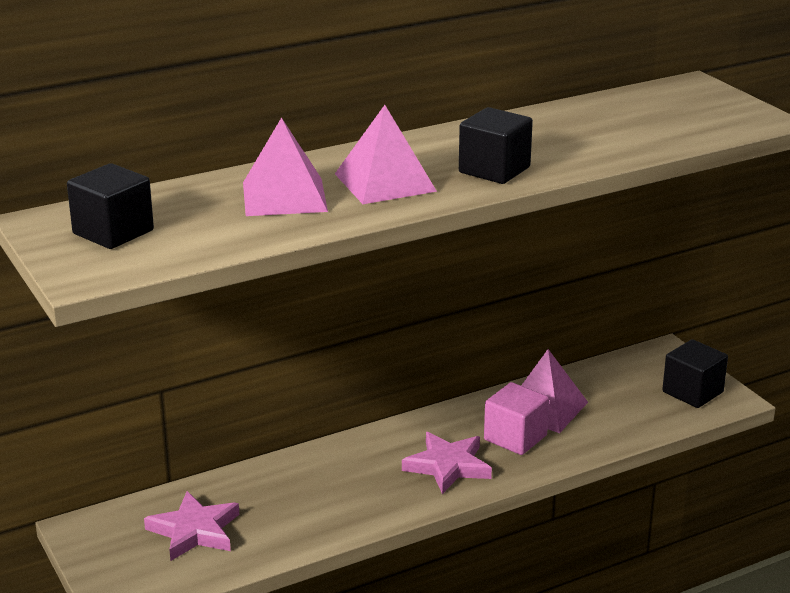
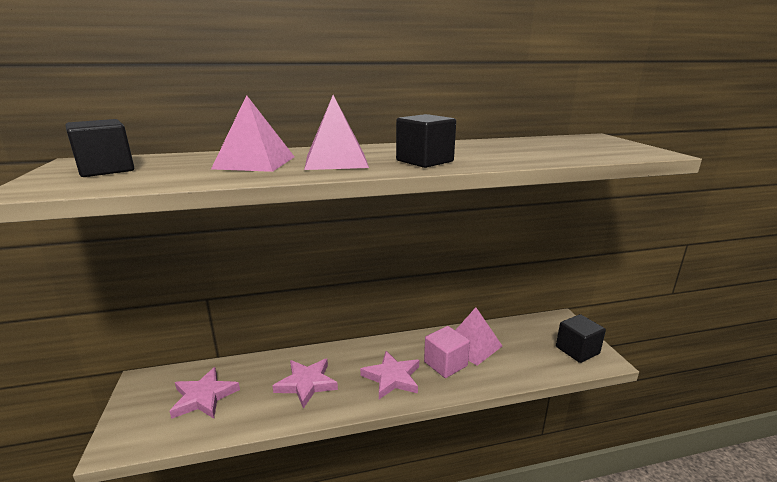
camera: 15 degrees right, 5 degrees down
(331, 492) = (306, 384): none -> pink star

